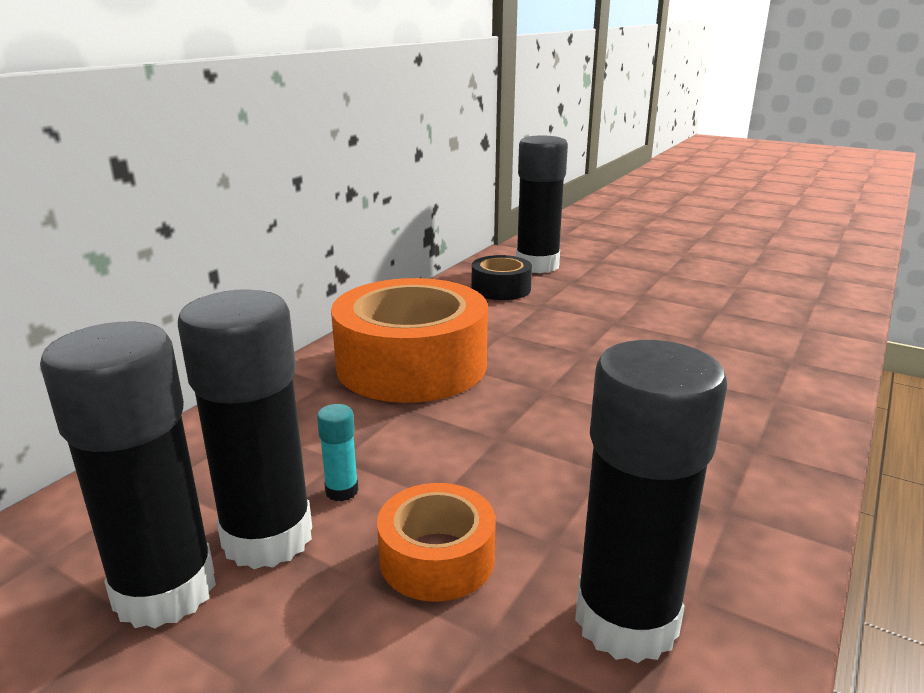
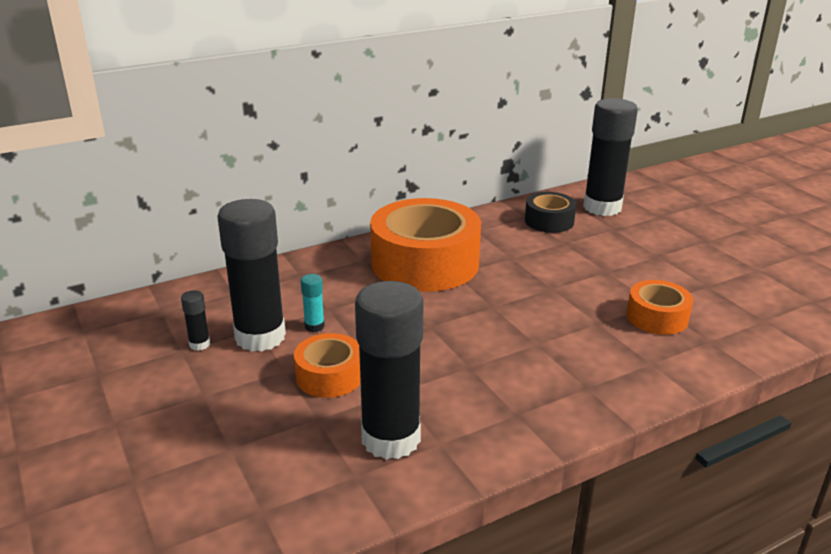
camera: 30 degrees right, 5 degrees up
(165, 590) = (199, 344): black glue stick -> black glue stick, size x0.40
(718, 351) = (657, 317): none -> orange tape

